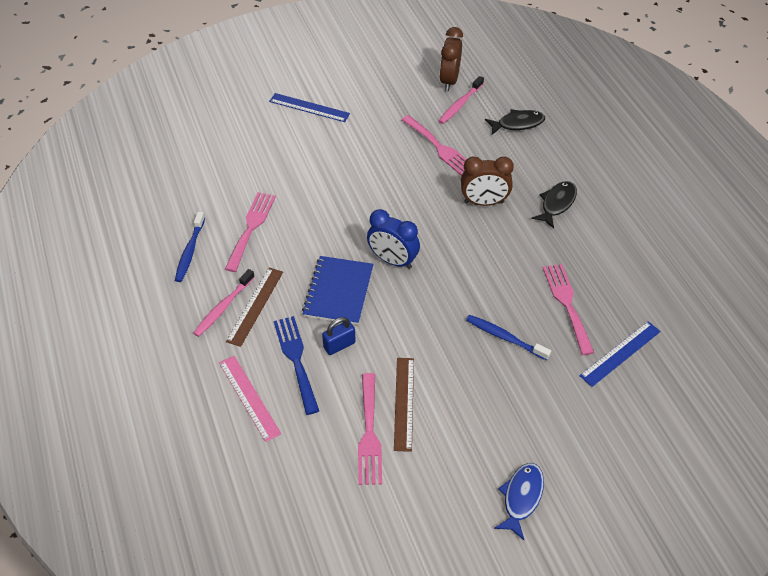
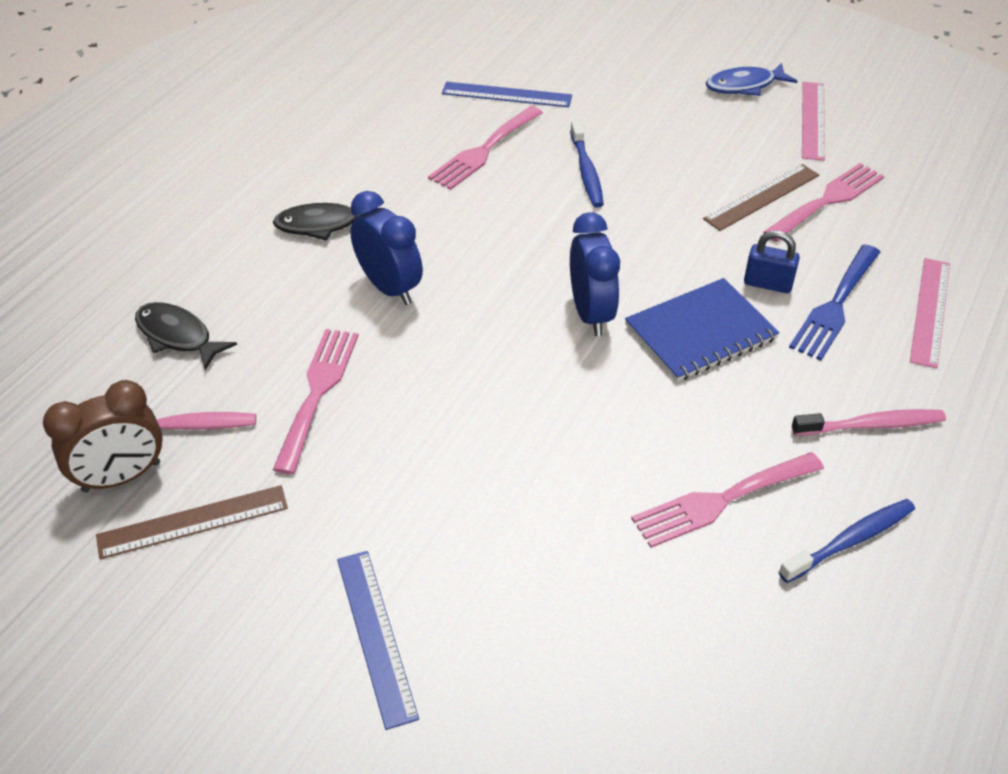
camera: 130 degrees left, 5 degrees down
(255, 306) = (826, 395): brown ruler -> brown ruler (193, 522)
(448, 503) = (813, 120): none -> pink ruler
(484, 202) = (389, 288): brown clock -> blue clock

